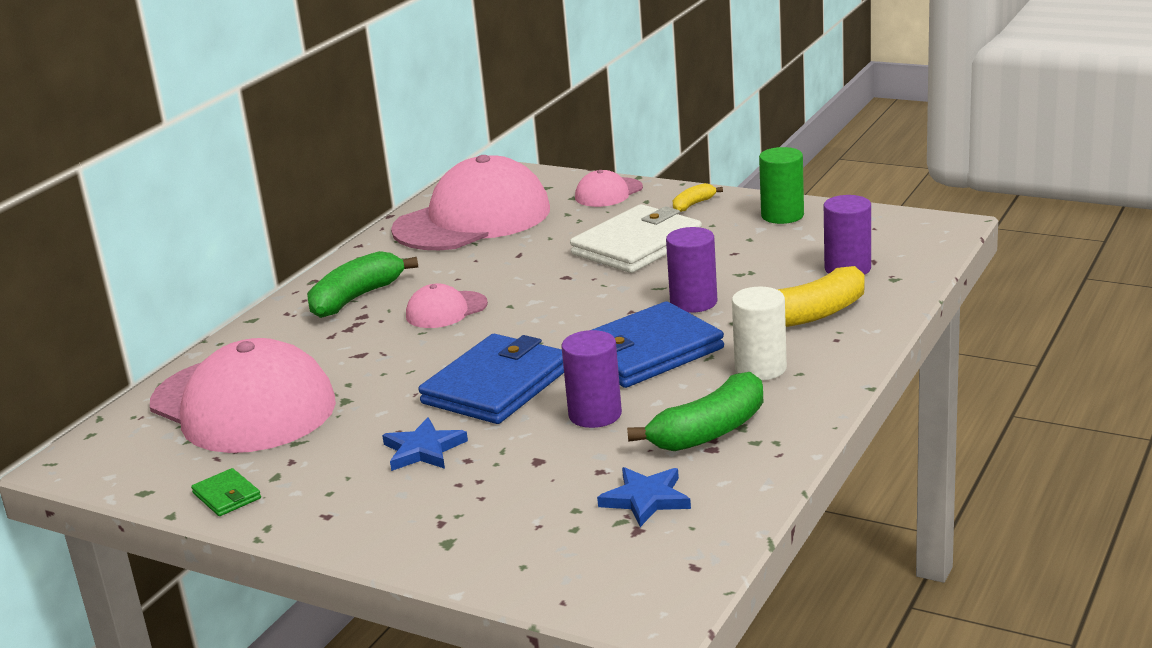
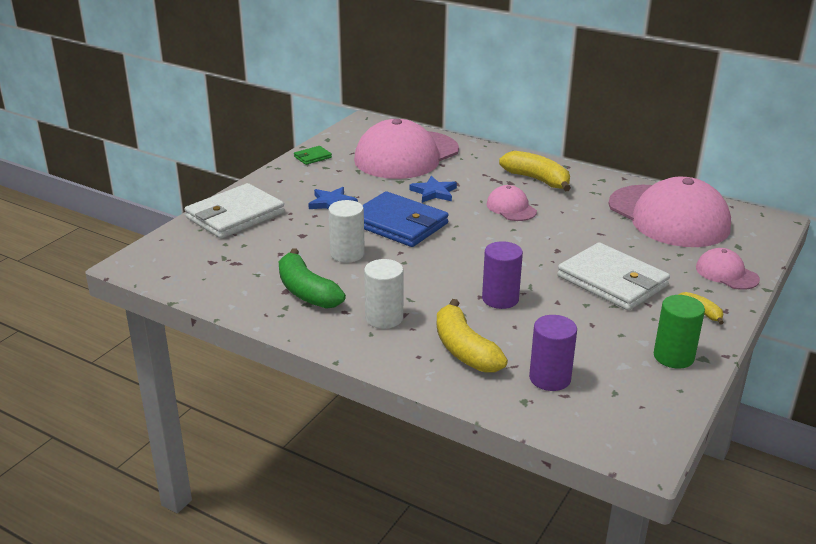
camera: 90 degrees right, 5 degrees up
(356, 298) = (537, 180): green banana -> yellow banana
(468, 538) = (235, 215): none -> white wallet
(595, 414) = (347, 254): purple cylinder -> white cylinder
(646, 352) = (425, 275): blue wallet -> none
(646, 499) = (241, 266): blue star -> blue star (434, 192)

